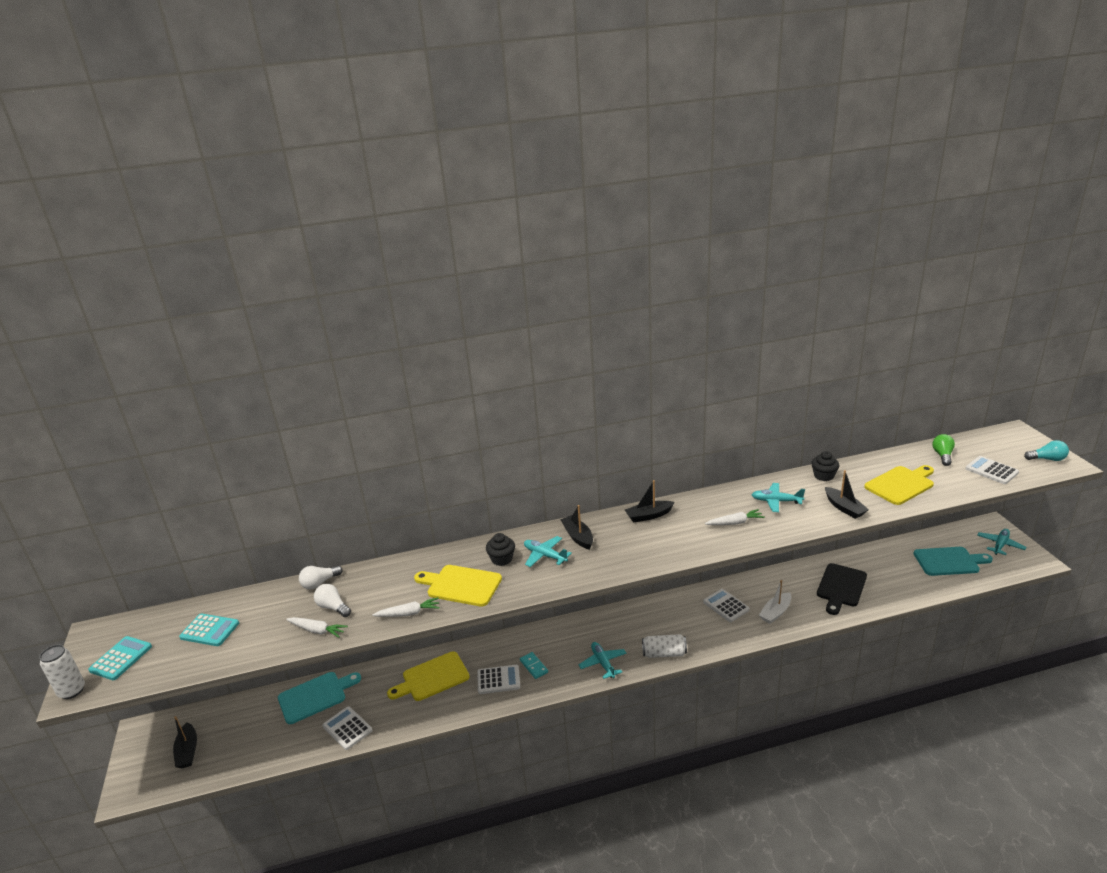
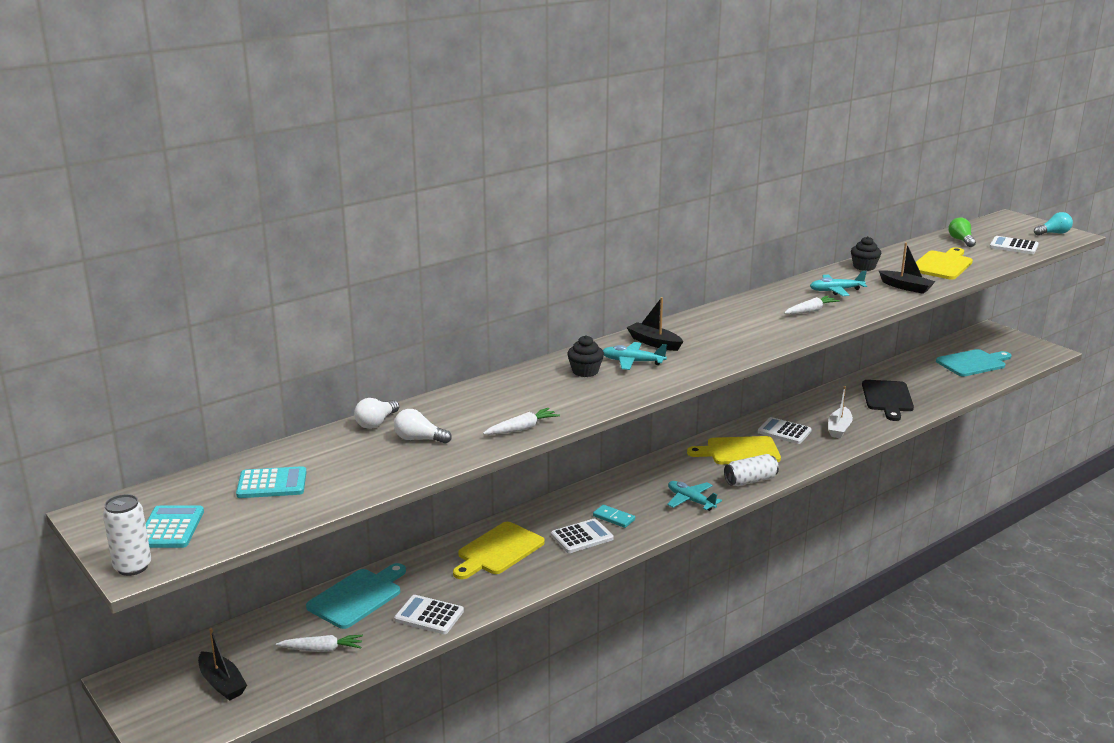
camera: 25 degrees left, 5 degrees down
(317, 630) = (421, 460): white carrot -> white carrot (322, 649)
(461, 585) = (560, 398): yellow cutting board -> yellow cutting board (739, 451)
(649, 516) = (715, 317): black boat -> none
(1000, 545) = (1009, 344): turquoise plane -> none

